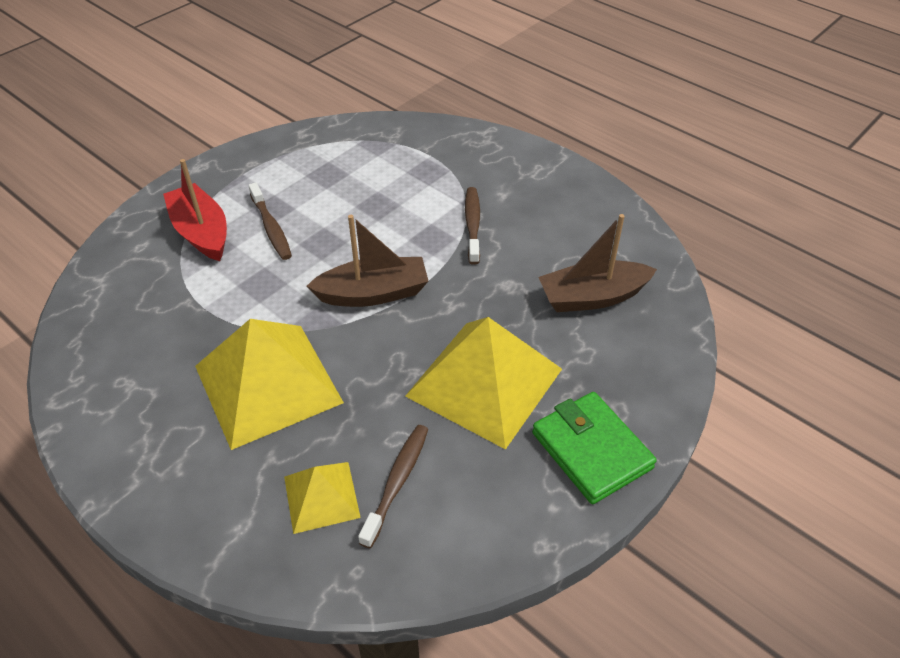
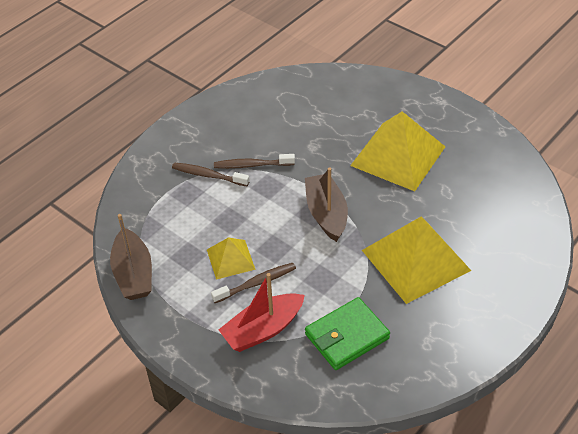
camera: 90 degrees left, 0 degrees up
(321, 496) = (494, 222): yellow pyramid -> yellow pyramid (230, 259)
(397, 482) = (477, 190): brown toothbrush -> brown toothbrush (208, 175)
(591, 450) = (439, 113): green wallet -> green wallet (347, 336)
(592, 297) = (321, 108): brown boat -> brown boat (133, 274)

